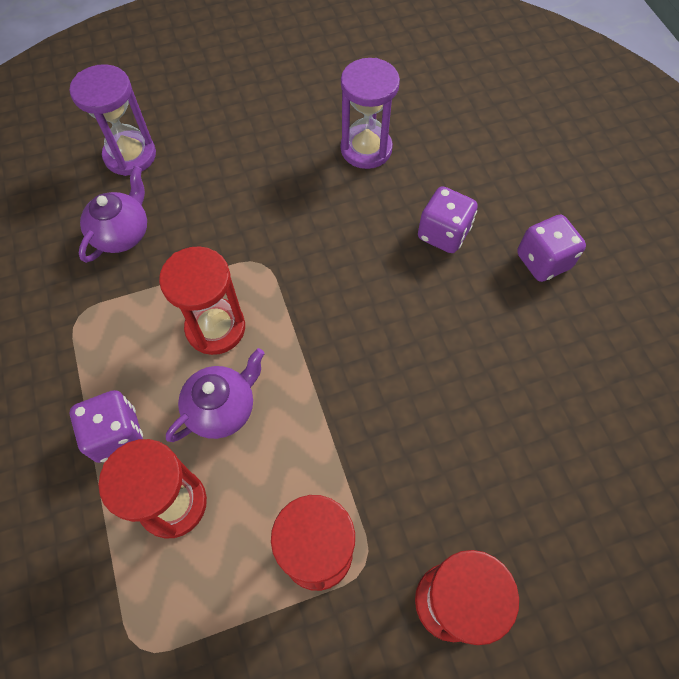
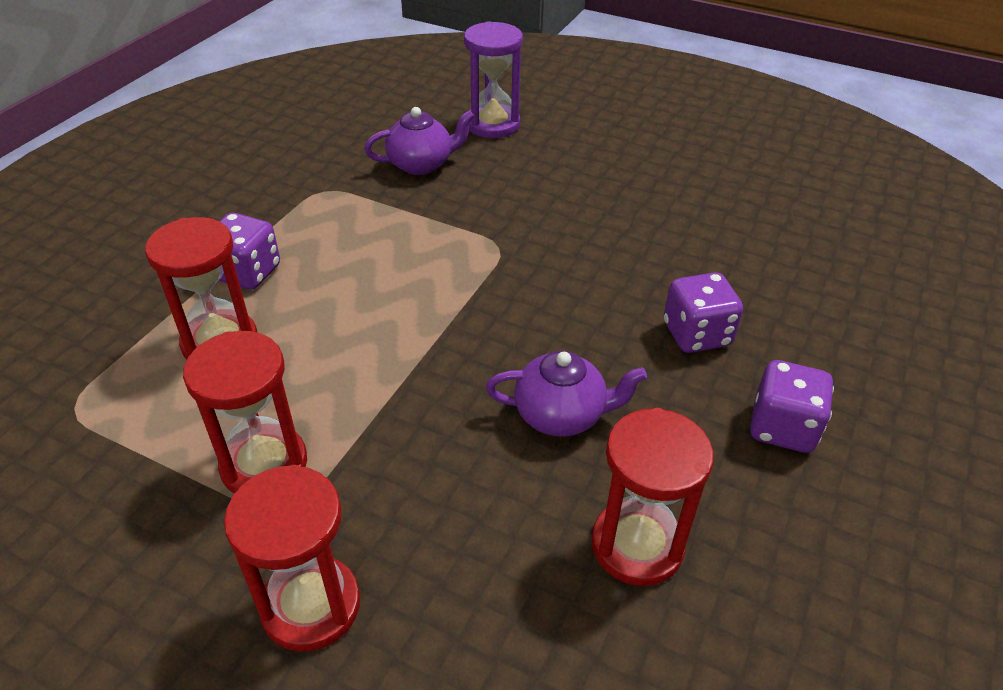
camera: 45 degrees right, 20 degrees down
(215, 328) = (404, 262): red hourglass -> red hourglass (637, 545)
(222, 408) = (336, 313): purple teapot -> purple teapot (561, 415)
(366, 149) = (701, 230): purple hourglass -> none

